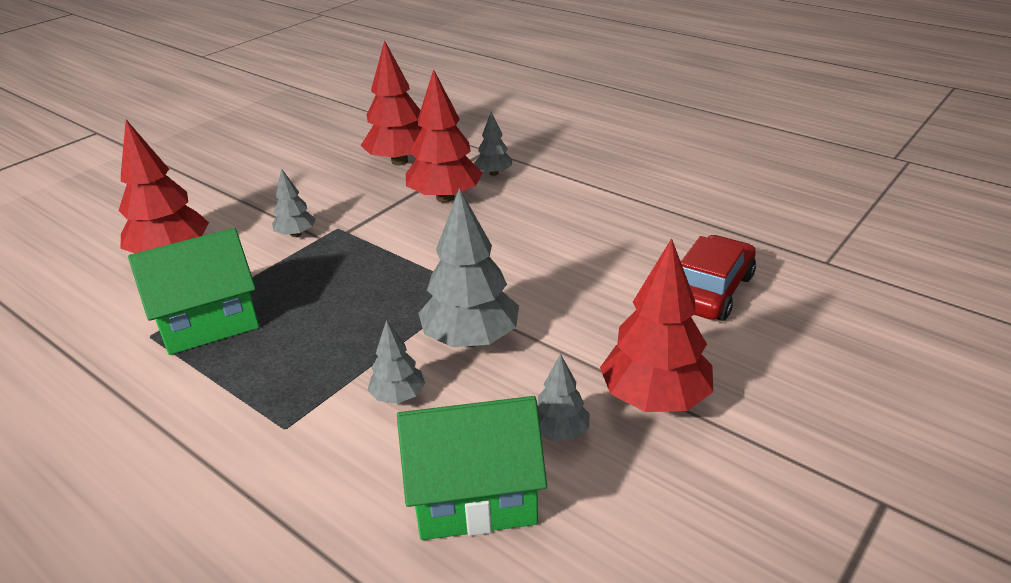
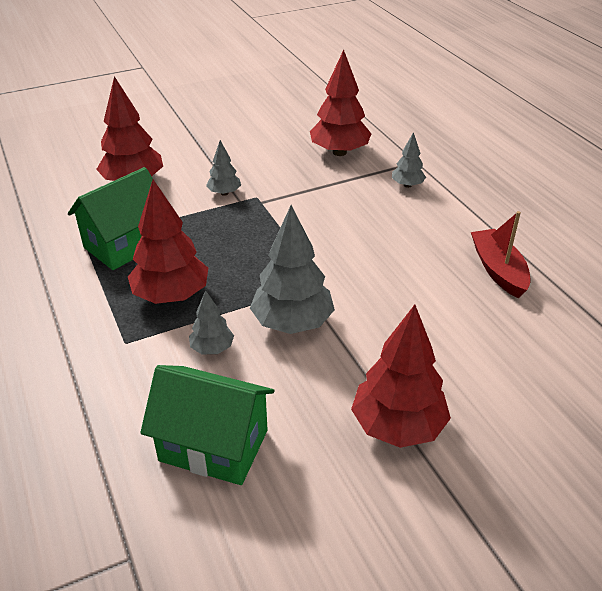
camera: 25 degrees right, 5 degrees up
(209, 322) = (126, 244): green house -> green house turned 45 degrees counterclockwise
(445, 198) = (353, 195): red tree -> red tree (171, 296)
(559, 432) = (306, 423): grey tree -> none
(639, 224) = (498, 270): none -> red boat
(710, 291) = (515, 352): red car -> none

